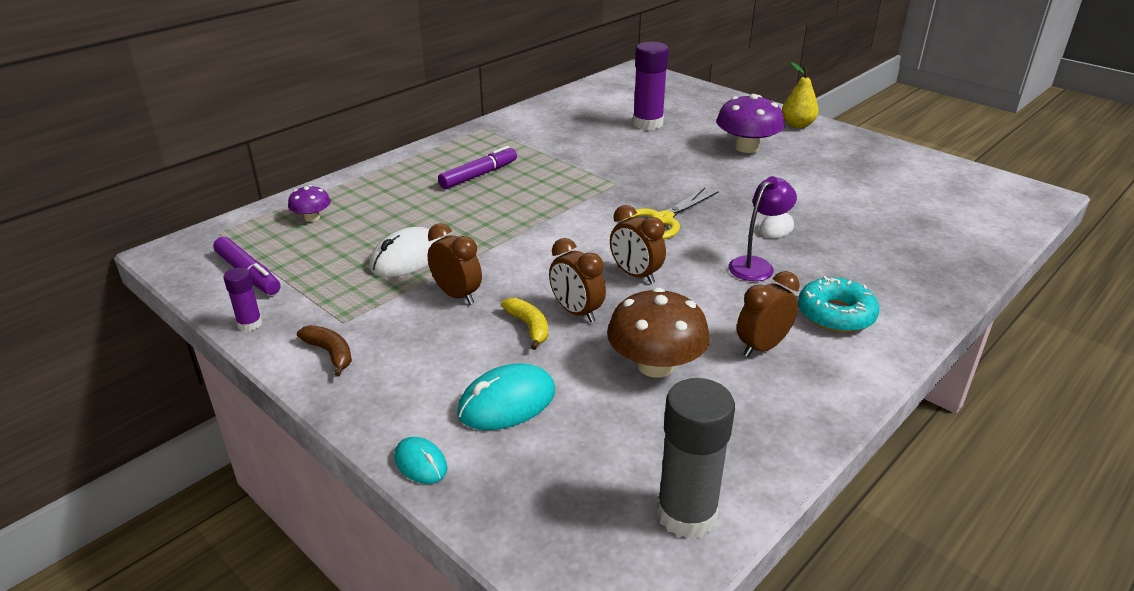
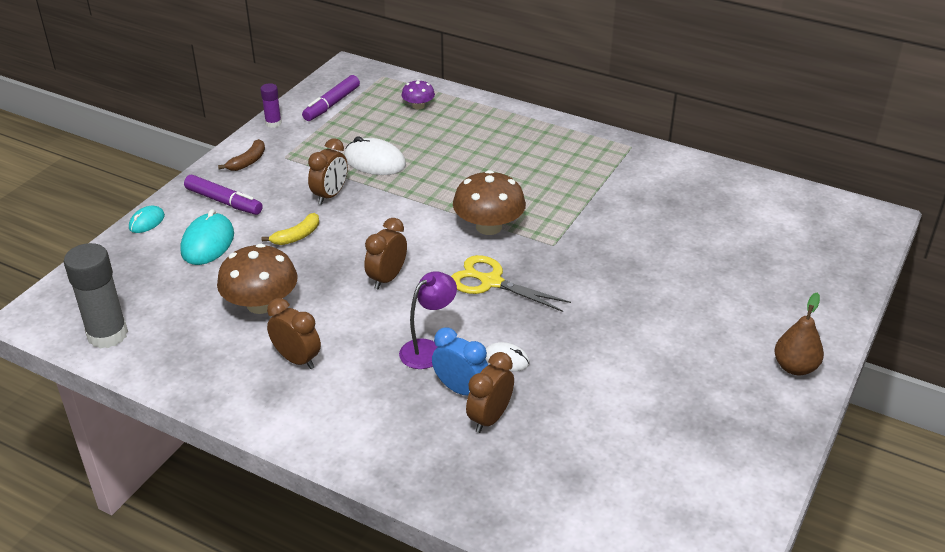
camera: 75 degrees right, 5 degrees up
(479, 175) = (529, 164): purple marker -> purple marker (224, 202)
(507, 402) = (208, 243): turquoise mouse -> turquoise mouse turned 60 degrees clockwise
(572, 209) = (489, 227): none -> brown mushroom
(576, 312) = (322, 255): brown clock -> brown clock (489, 418)
(647, 124) = (715, 247): purple glue stick -> none
(746, 147) = (696, 327): purple mushroom -> none
(756, 265) = (428, 349): purple lamp -> purple lamp turned 75 degrees counterclockwise
(797, 125) = (795, 367): yellow pear -> brown pear
(816, 256) = (460, 389): none -> blue clock
(835, 314) = (357, 403): turquoise donut -> none

